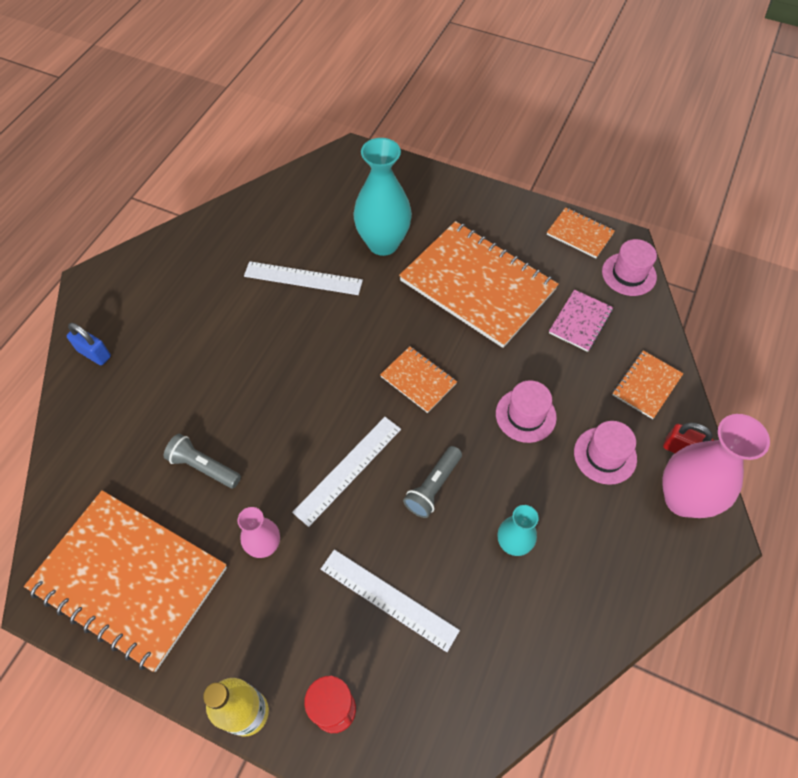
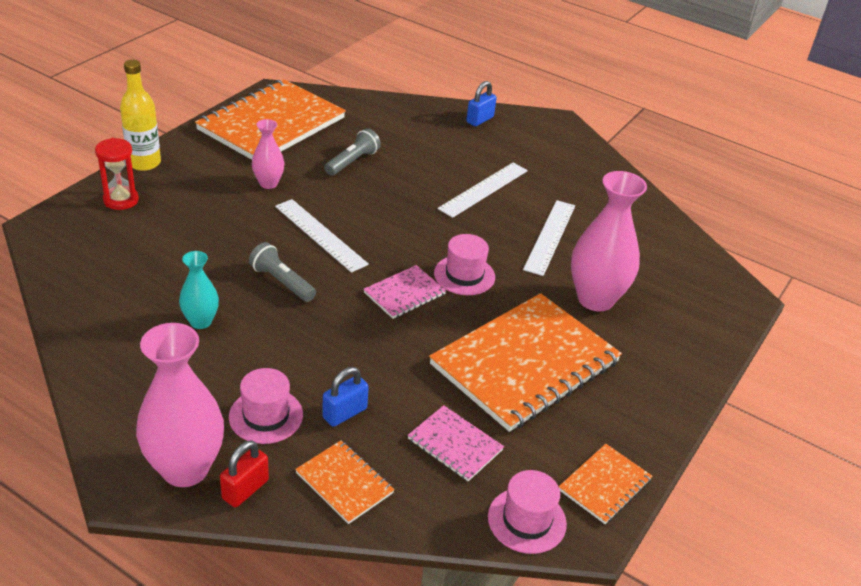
camera: 95 degrees right, 20 degrees down
(383, 243) = (595, 299): turquoise vase -> pink vase
(388, 599) = (190, 238): white ruler -> white ruler (483, 189)
(418, 380) = (404, 293): orange notebook -> pink notebook
(525, 415) = (338, 363): pink hat -> pink hat (464, 275)
(579, 399) = (345, 413): none -> blue padlock

